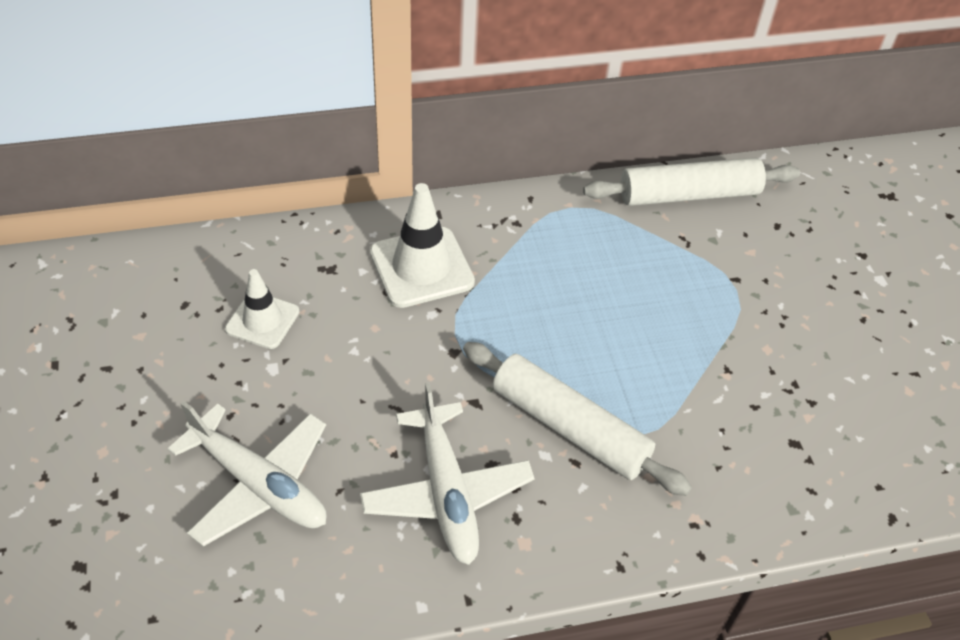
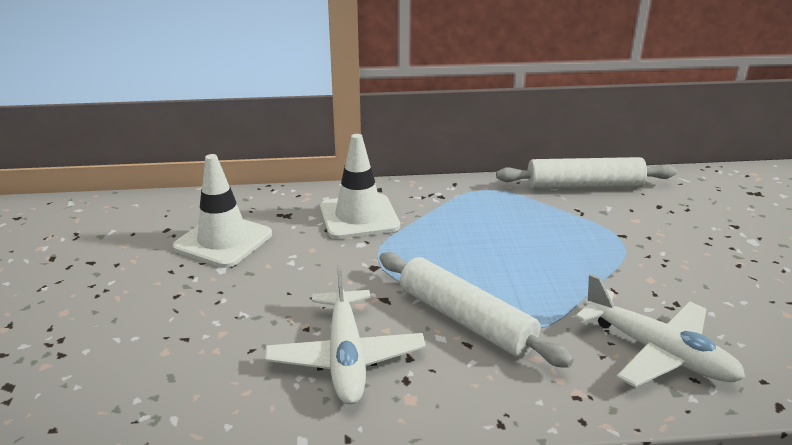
camera: 10 degrees right, 20 degrees down
(259, 484) = (183, 341): white plane -> white plane (658, 352)
(262, 320) = (223, 241): white traffic cone -> white traffic cone, size x1.58

